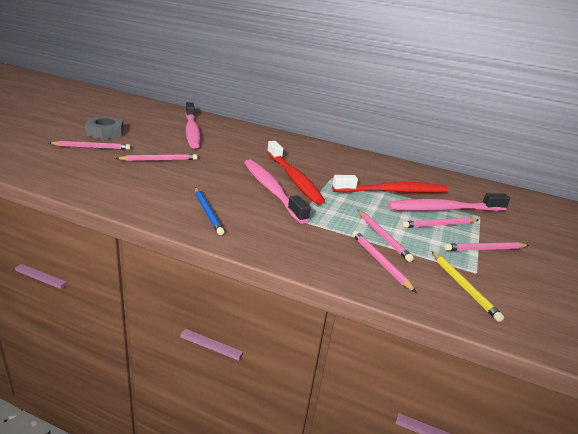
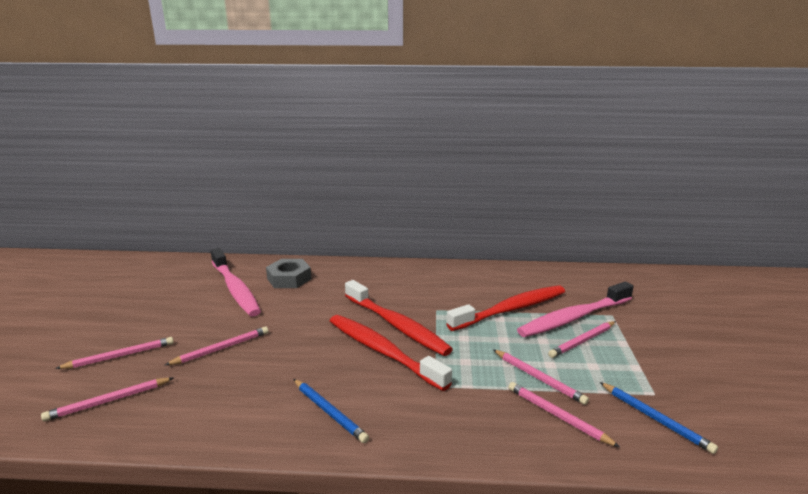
camera: 15 degrees left, 5 degrees down
(105, 132) = (124, 325): grey nut -> grey nut (289, 279)
(271, 190) = (382, 351): pink toothbrush -> red toothbrush
(463, 287) = (655, 419): yellow pencil -> blue pencil
(485, 249) = (643, 359): pink pencil -> pink pencil (108, 401)

